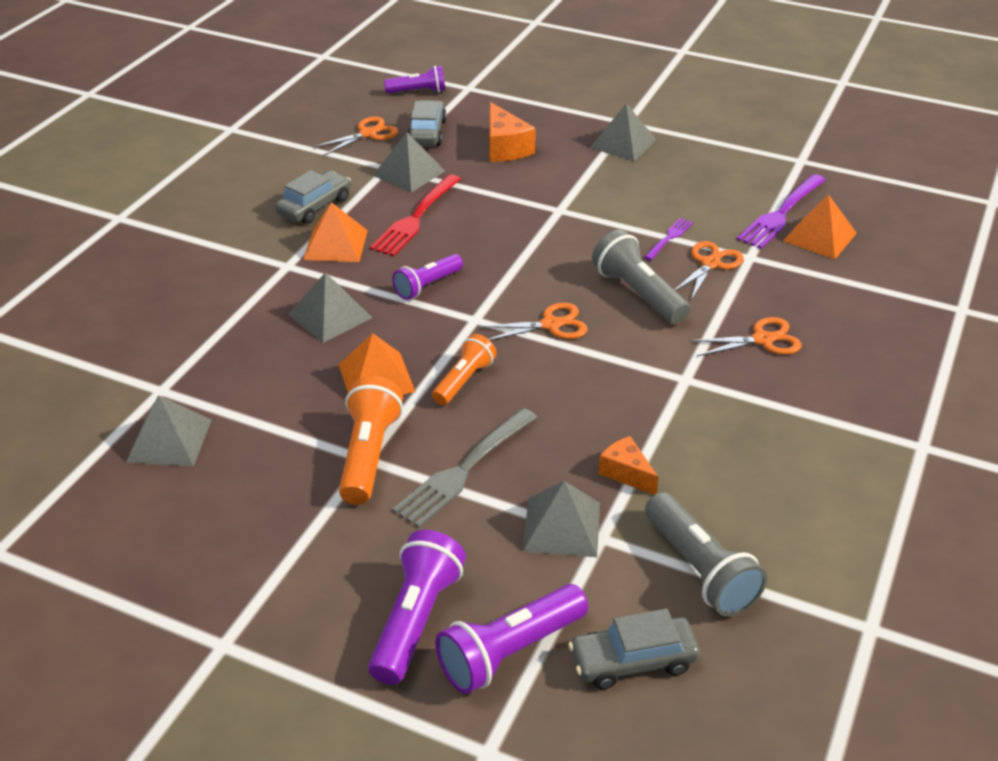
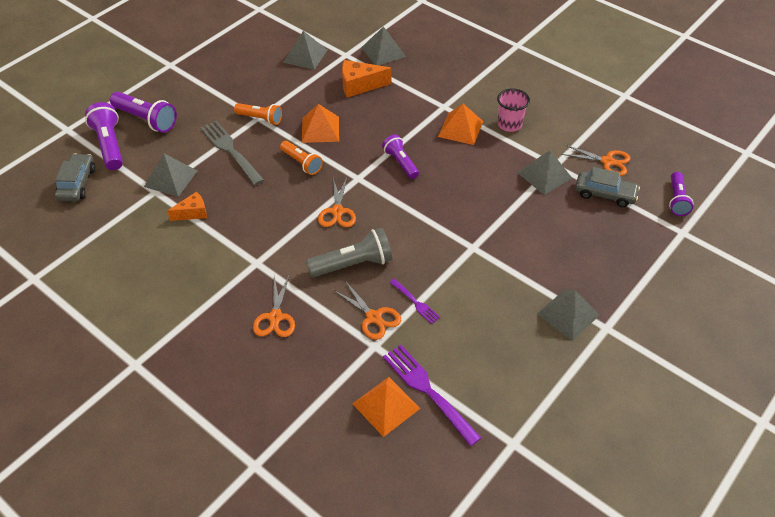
camera: 105 degrees right, 10 degrees up
(315, 206) = (509, 124): grey car -> pink cup
(330, 316) = (385, 118): grey pyramid -> grey pyramid (383, 52)
(368, 134) = (607, 161): orange scissors -> orange scissors turned 45 degrees counterclockwise
(368, 455) = (260, 119): orange flashlight -> orange flashlight, size x0.66
(416, 217) = (483, 170): red fork -> none
(505, 148) = (573, 235): orange cheese -> orange cheese (359, 85)
(700, 569) = (111, 223): grey flashlight -> none

